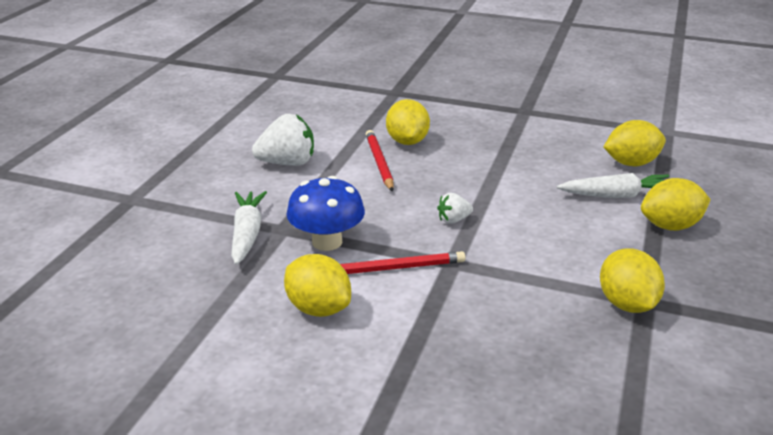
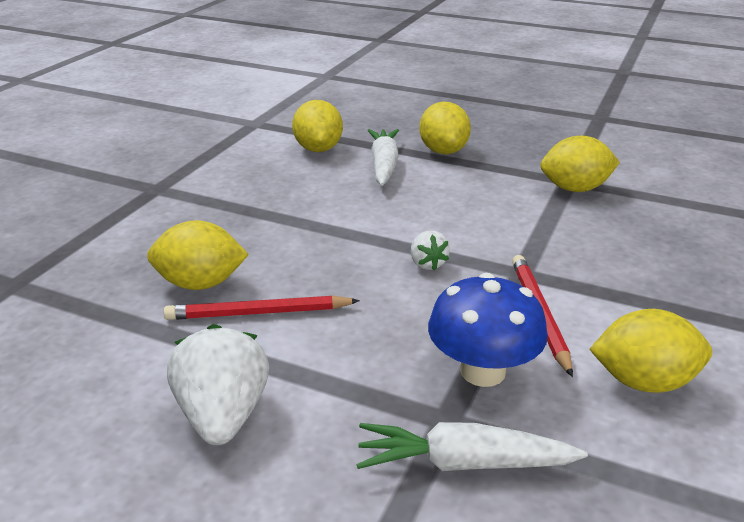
camera: 85 degrees left, 0 degrees up
(318, 308) = (643, 381): yellow lemon -> yellow lemon turned 45 degrees clockwise

